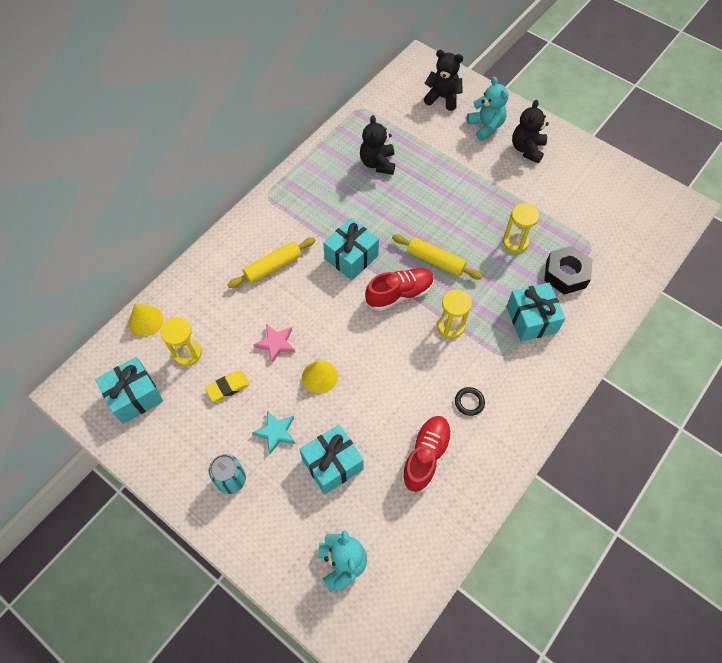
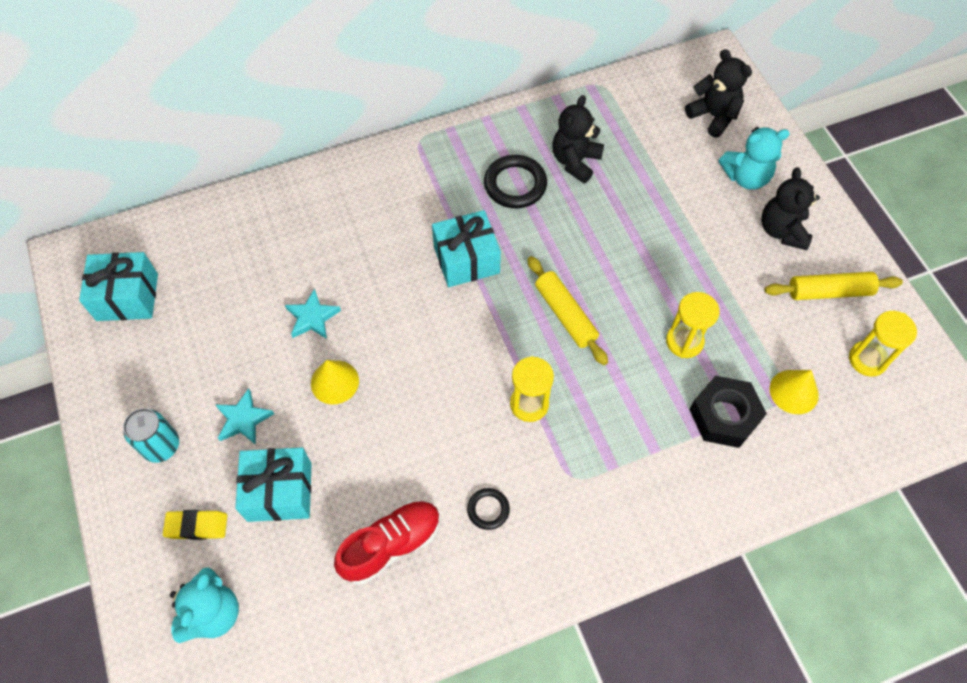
camera: 30 degrees right, 0 degrees up
(146, 321) = (194, 219): yellow cone -> yellow cone (794, 391)
(187, 353) = (212, 278): yellow hourglass -> yellow hourglass (867, 359)
(228, 387) = (228, 339): yellow eraser -> yellow eraser (197, 526)
(273, 267) = (369, 227): yellow rolling pin -> yellow rolling pin (829, 292)
(276, 344) = (312, 318): pink star -> turquoise star
(350, 195) = (515, 184): none -> black ring
(399, 294) = (494, 333): red shoe -> none
(486, 126) = (746, 177): turquoise teddy bear -> turquoise teddy bear turned 75 degrees clockwise
(527, 149) = (782, 230): black teddy bear -> black teddy bear turned 45 degrees counterclockwise
(531, 319) = (637, 450): turquoise gift -> none

